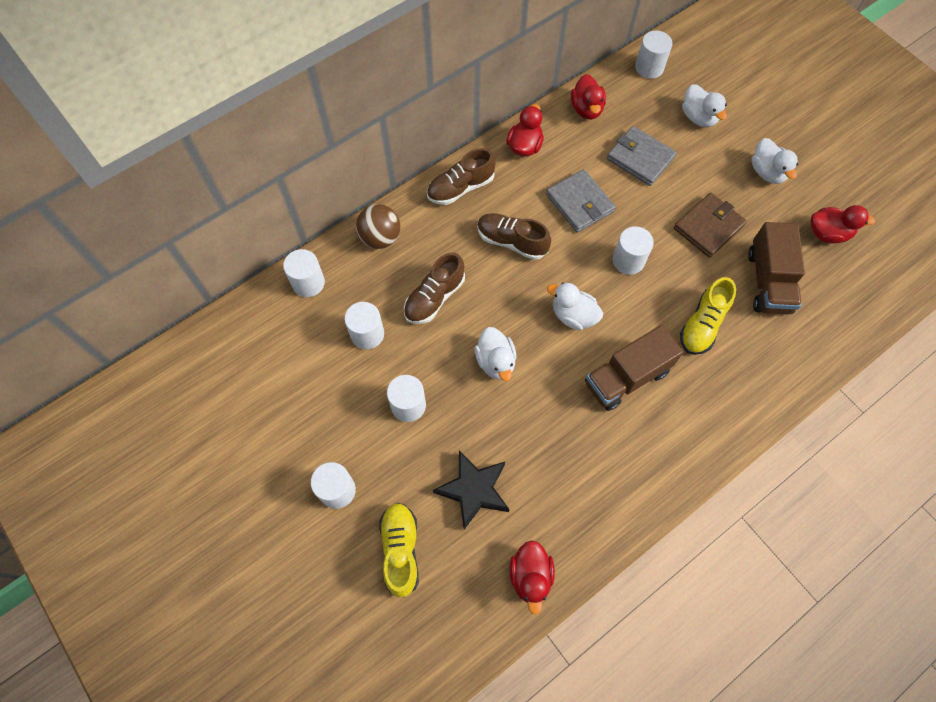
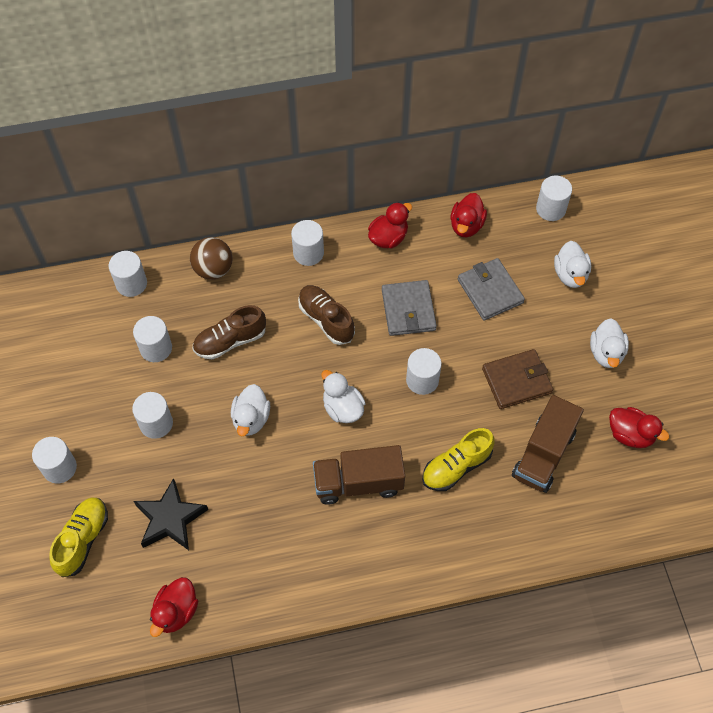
camera: 25 degrees right, 5 degrees down
(460, 188) = (308, 253): brown shoe -> white cylinder

